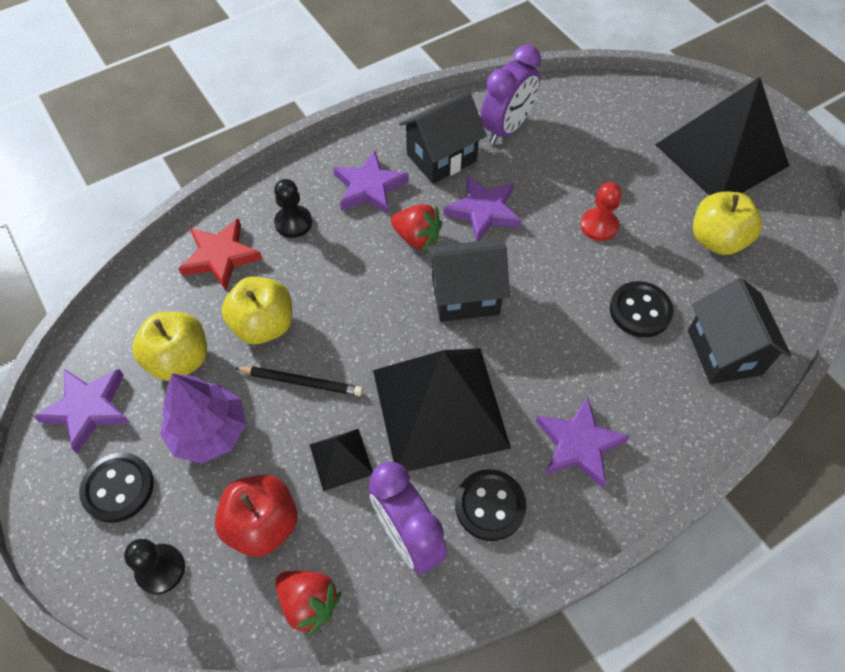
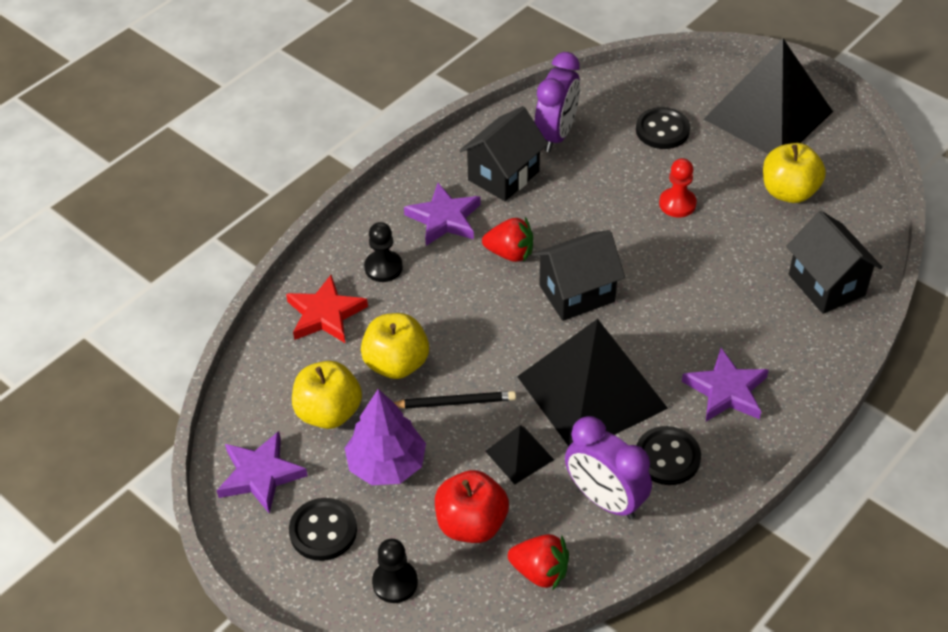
camera: 15 degrees left, 10 degrees down
(483, 211) = (564, 215): purple star -> none
(640, 311) = (741, 268): black button -> black button (662, 130)

